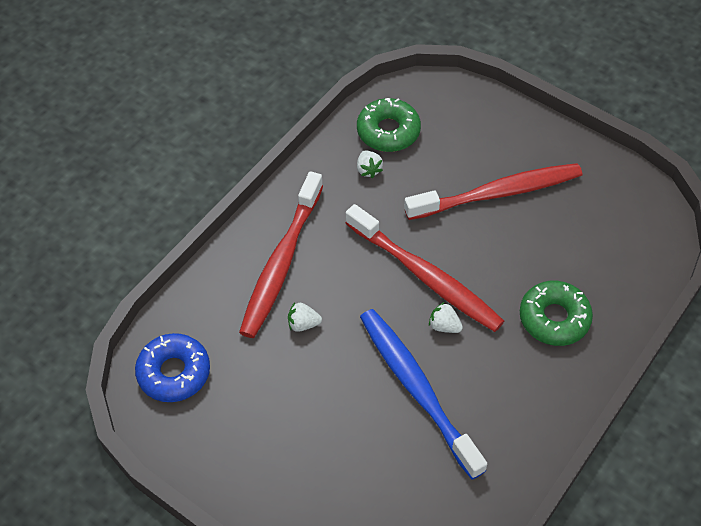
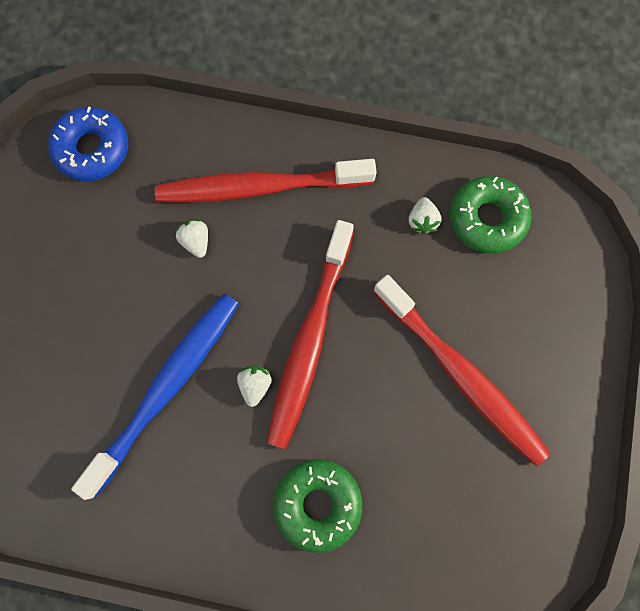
camera: 65 degrees right, 20 degrees up
(368, 170) = (422, 221): white strawberry -> white strawberry turned 45 degrees counterclockwise

